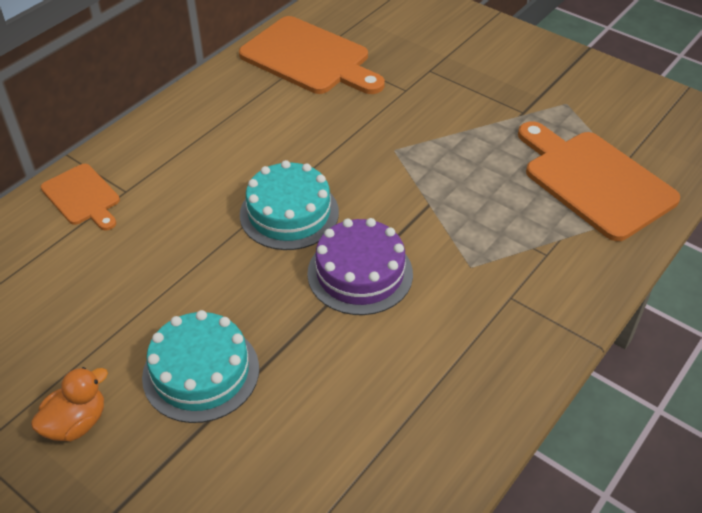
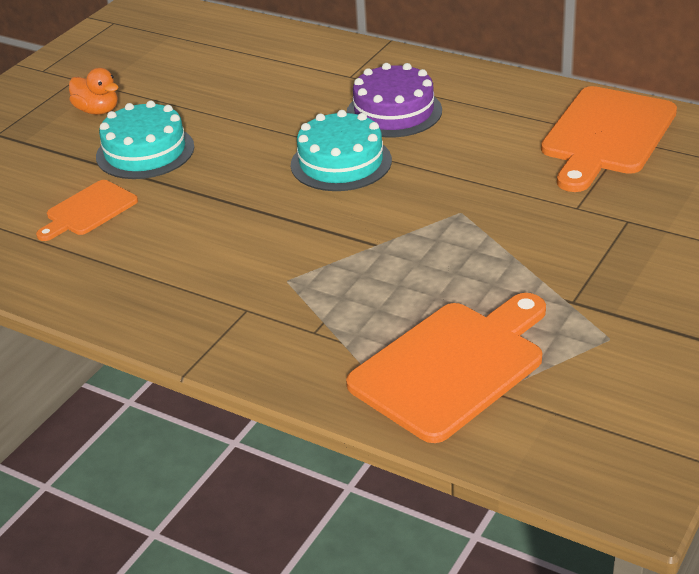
camera: 85 degrees right, 10 degrees down
(82, 197) = (337, 59): orange cutting board -> orange cutting board (89, 210)
(360, 273) = (266, 213): purple cake -> purple cake (394, 112)

